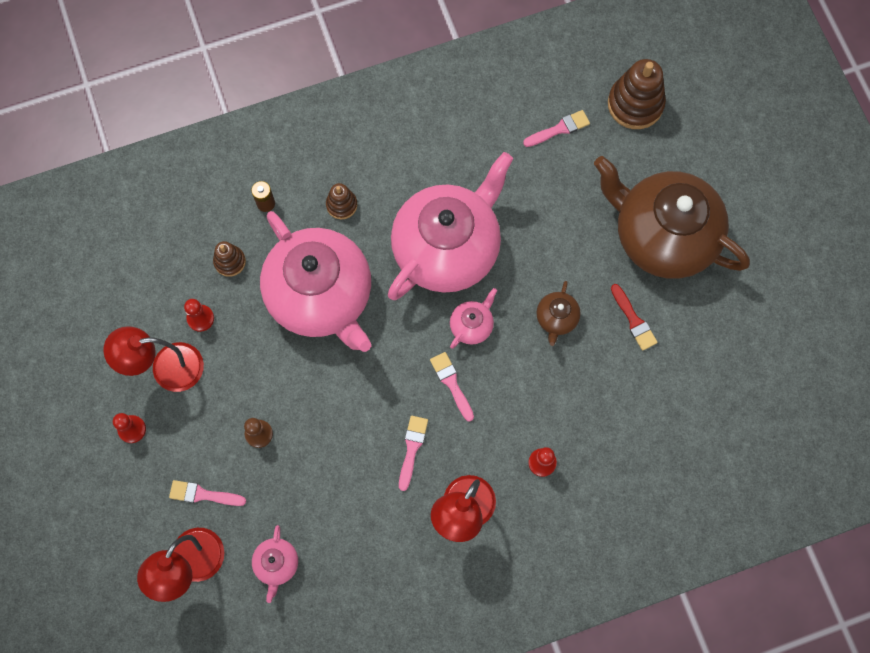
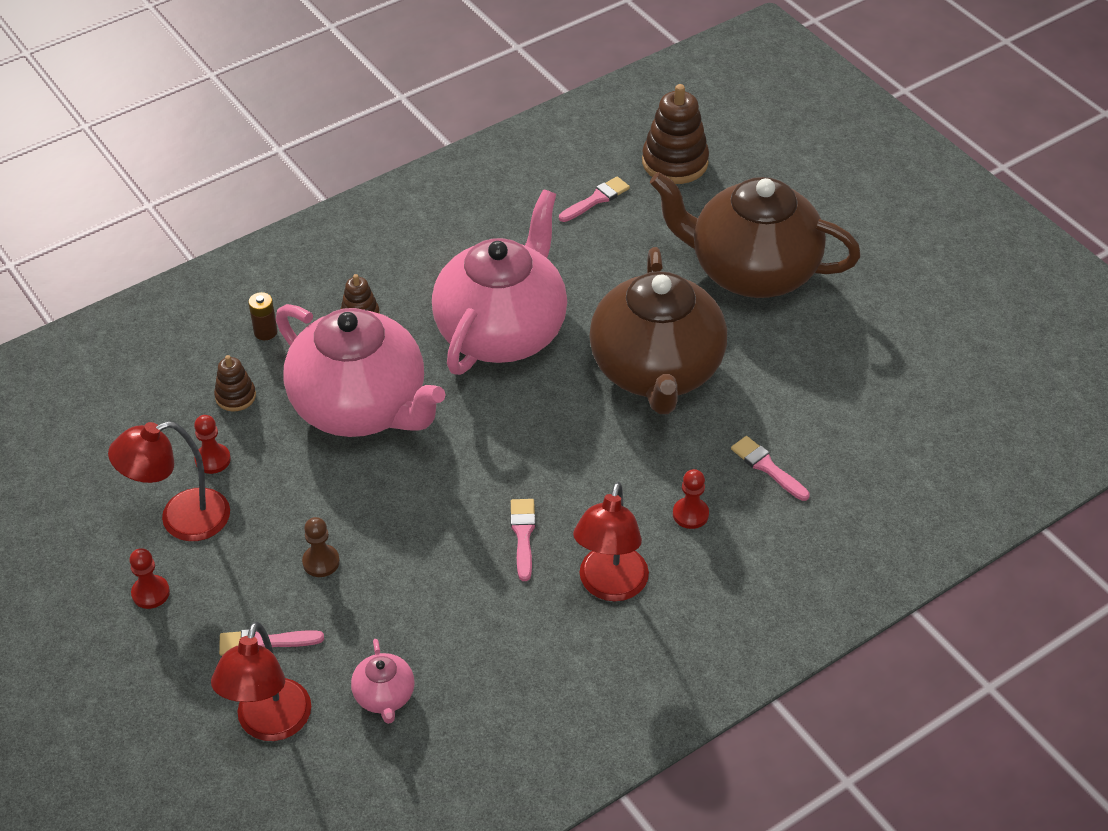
camera: 15 degrees left, 25 degrees down
(451, 383) = (551, 459): pink brush -> pink brush (767, 467)
(471, 325) = (556, 398): pink teapot -> none
(556, 318) = (656, 371): brown teapot -> brown teapot, size x2.50
(634, 320) = (748, 354): red brush -> none

